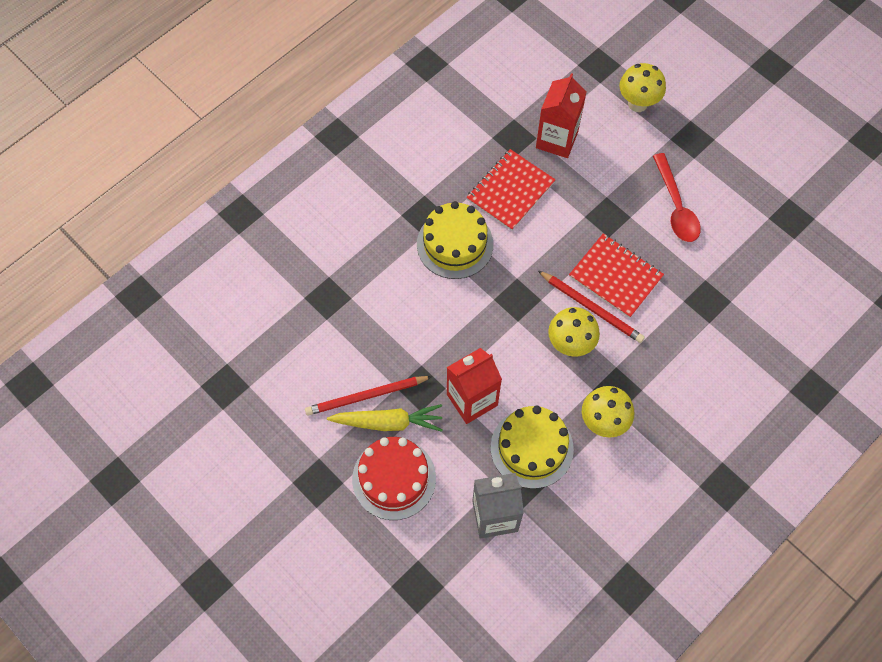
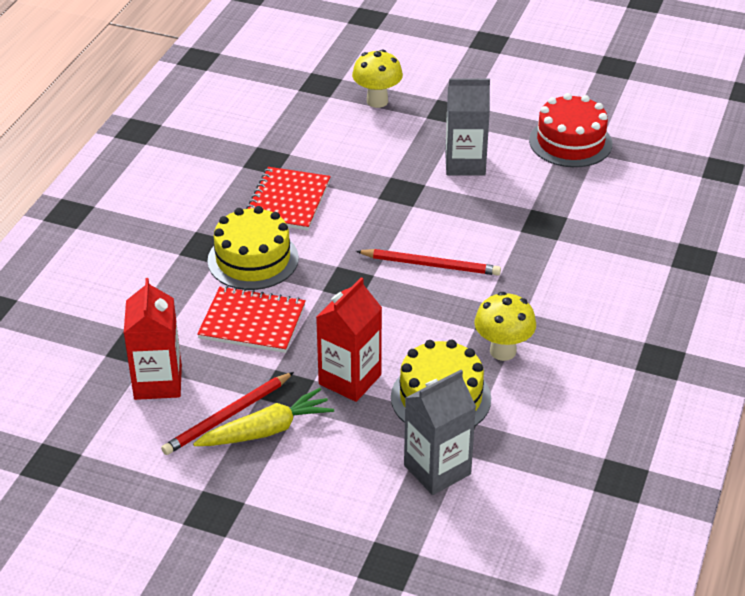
camera: 25 degrees left, 25 degrees down
(394, 478) = (302, 477): red cake -> red cake (570, 142)
(557, 140) = (312, 149): red carton -> red carton (158, 382)
(570, 345) = (427, 300): yellow mushroom -> none
(615, 276) = (439, 233): red notebook -> red notebook (252, 322)
(676, 206) = (465, 164): red spoon -> grey carton

